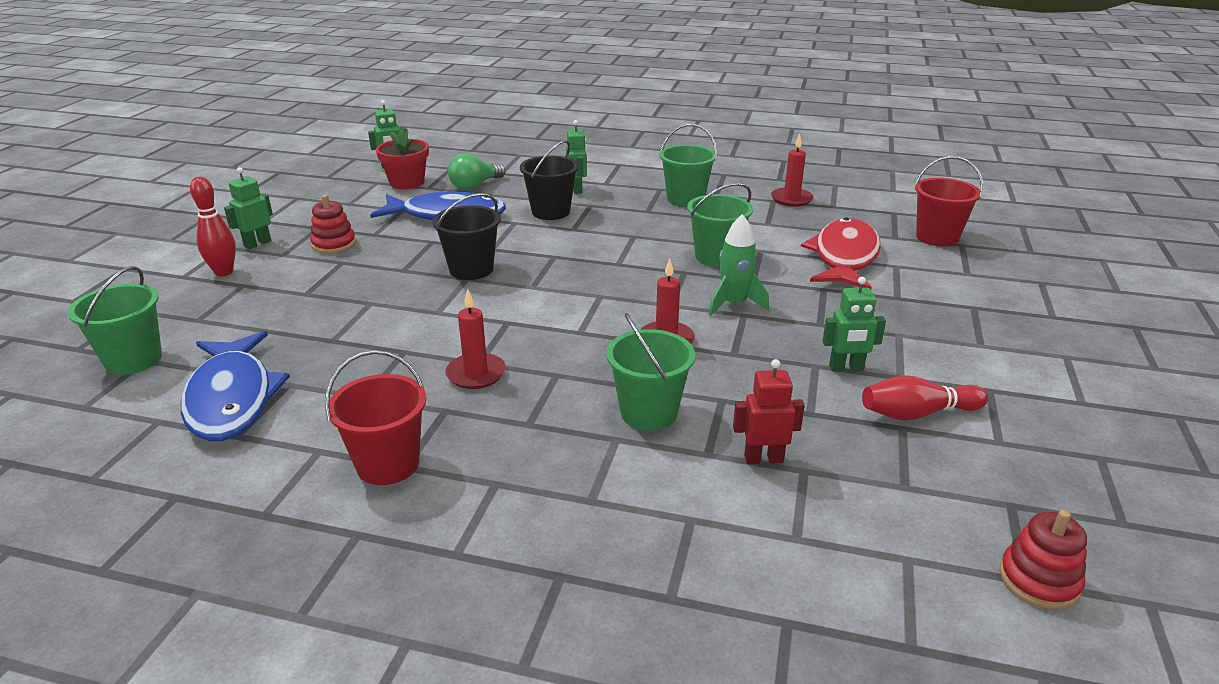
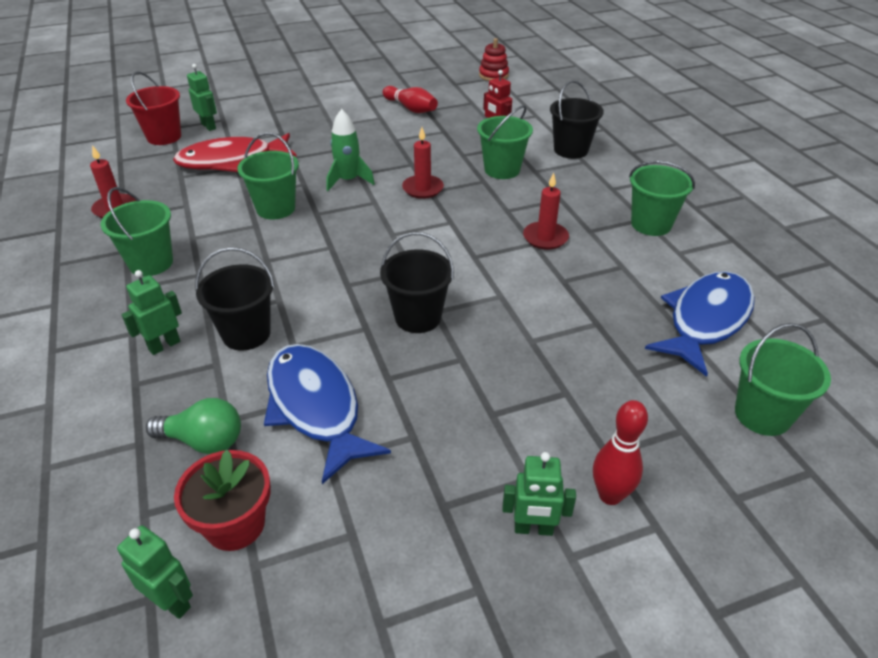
camera: 125 degrees left, 10 degrees up
(334, 244) = (466, 452): red stacking toy -> none
(388, 464) = (651, 224): red bucket -> green bucket
(637, 507) = (571, 150): none -> black bucket
(846, 368) = (388, 131): green robot -> green robot (209, 126)

